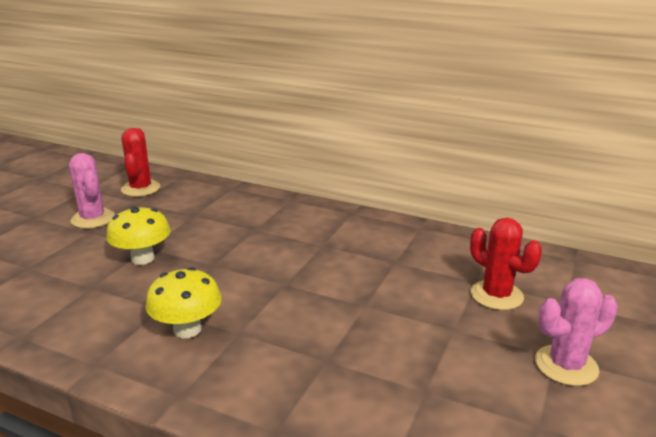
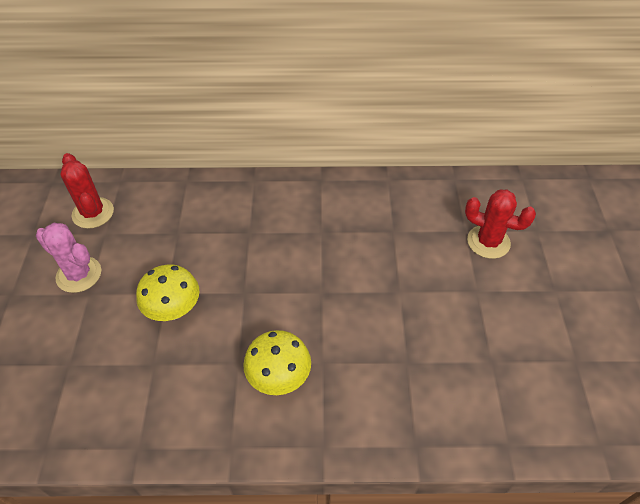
camera: 25 degrees left, 25 degrees up
(566, 365) = (567, 297): pink cactus -> none

